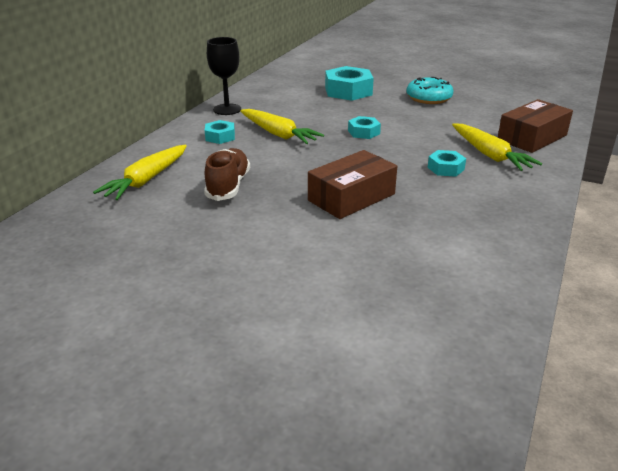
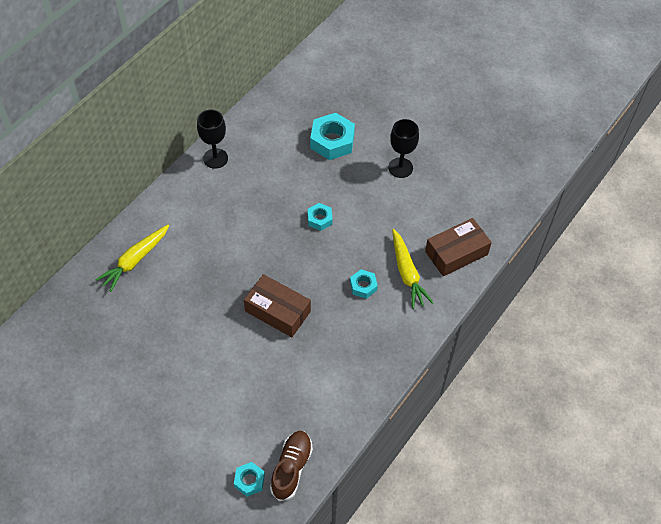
camera: 10 degrees right, 25 degrees up
(220, 137) = (200, 205): turquoise nut -> turquoise nut (249, 481)
(228, 186) = (193, 280): brown shoe -> brown shoe (291, 468)
(278, 134) = (248, 209): yellow carrot -> none
(351, 197) = (277, 311): brown box -> brown box turned 60 degrees clockwise
(429, 98) = (400, 167): turquoise donut -> black goblet

